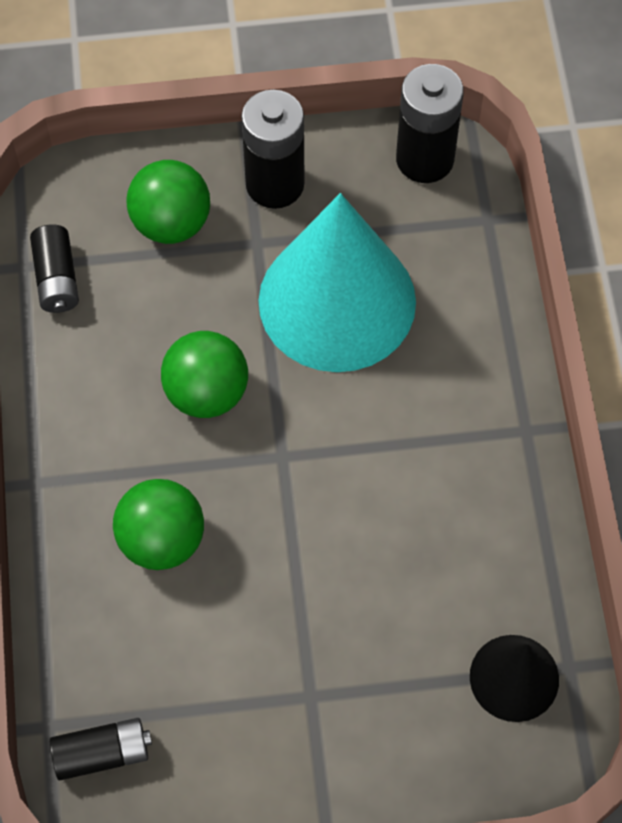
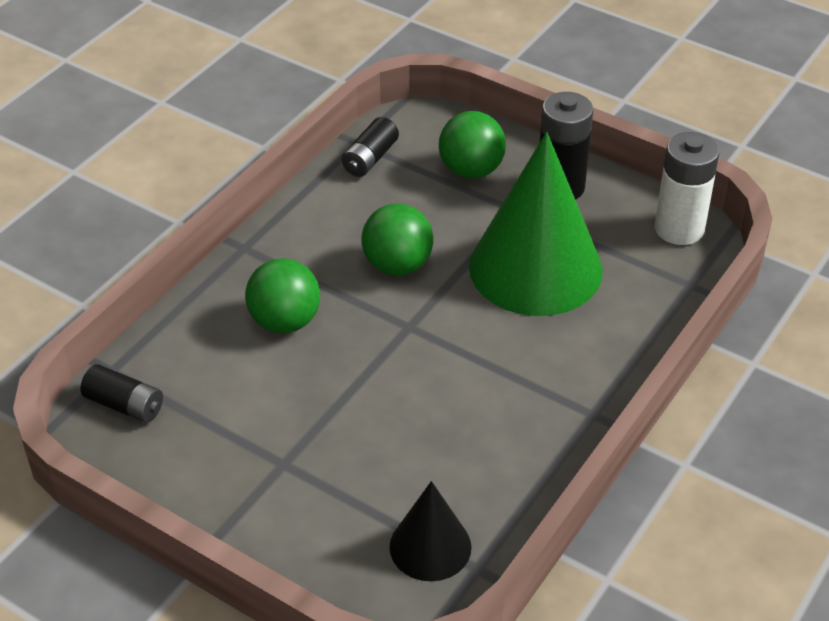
camera: 40 degrees right, 20 degrees down
(337, 301) = (535, 268): turquoise cone -> green cone
(425, 159) = (679, 229): black battery -> white battery

